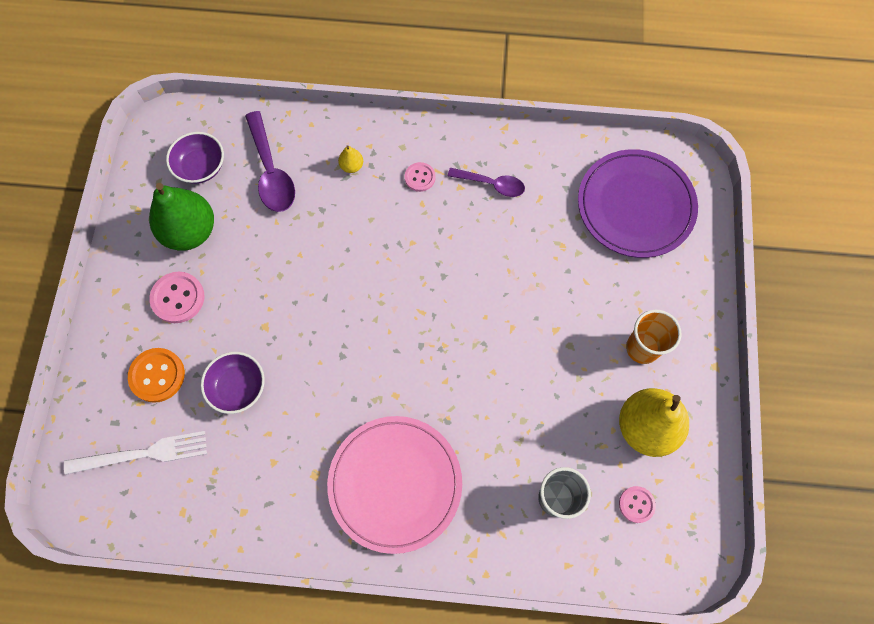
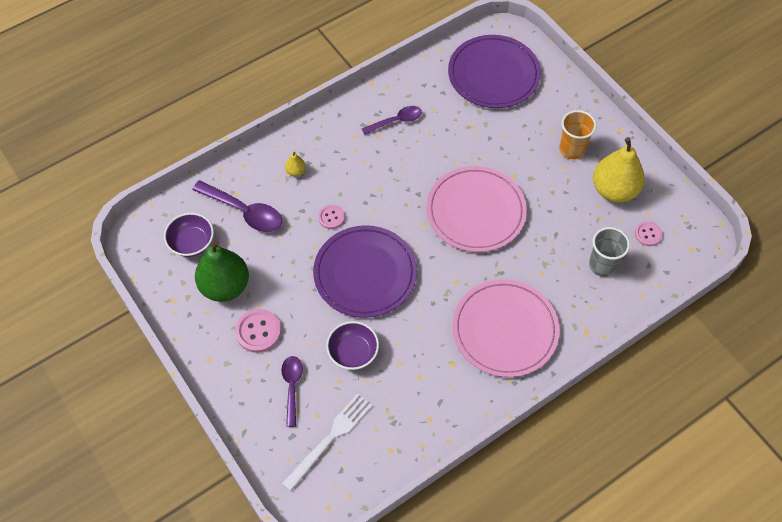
camera: 40 degrees left, 10 degrees down
(157, 375) = (292, 387): orange button -> purple spoon
(320, 318) = (365, 273): none -> purple plate
(420, 177) = (347, 148): pink button -> pink button (331, 217)
(481, 337) = (475, 211): none -> pink plate

